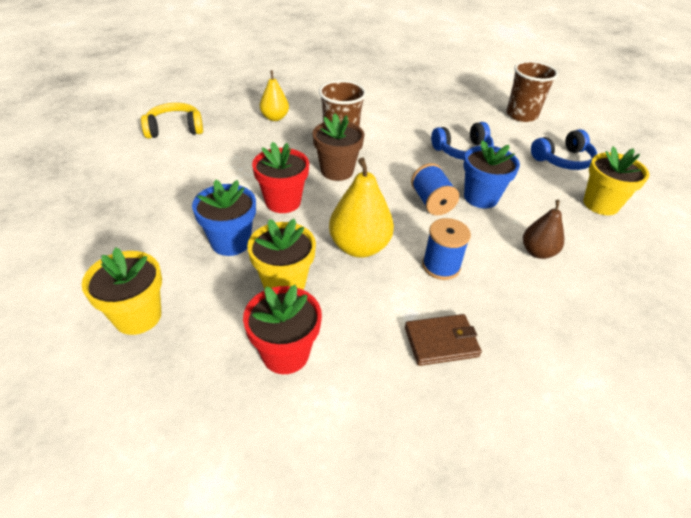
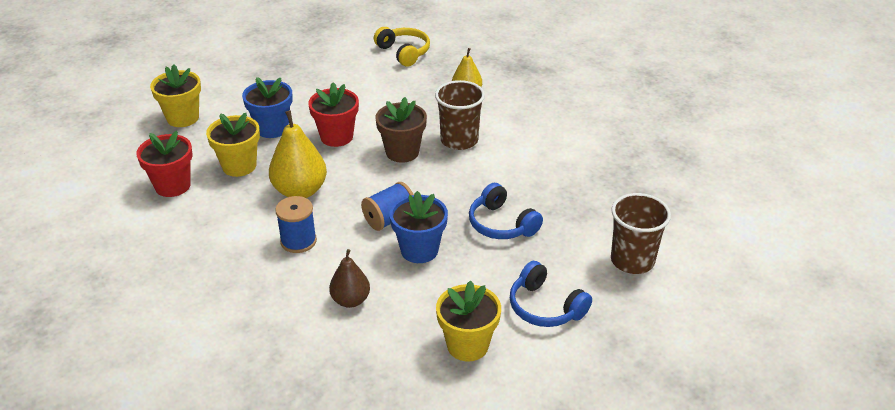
camera: 70 degrees right, 5 degrees down
(441, 342) = (210, 256): brown wallet -> none

